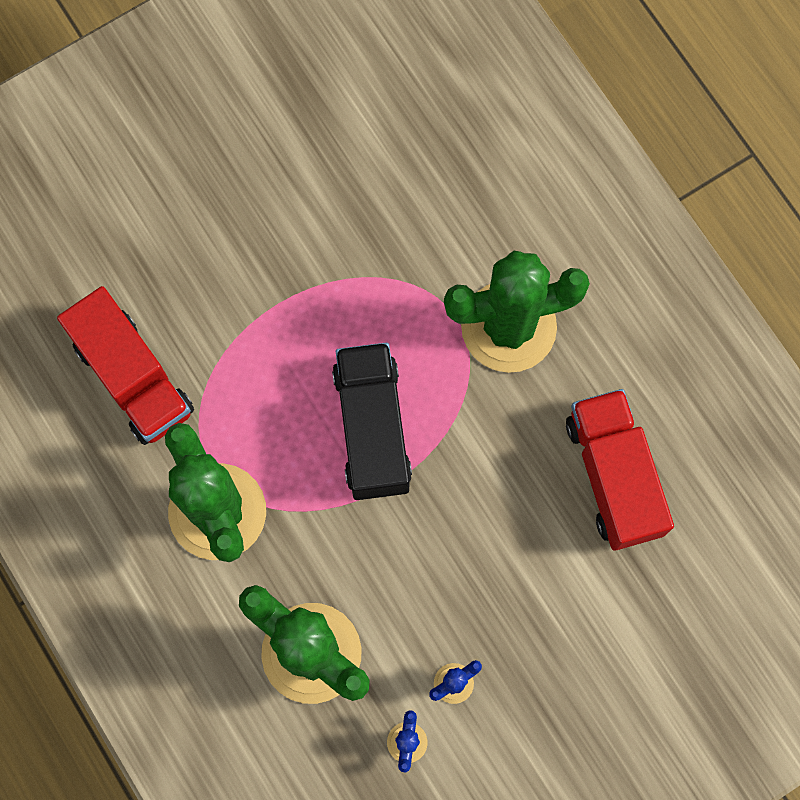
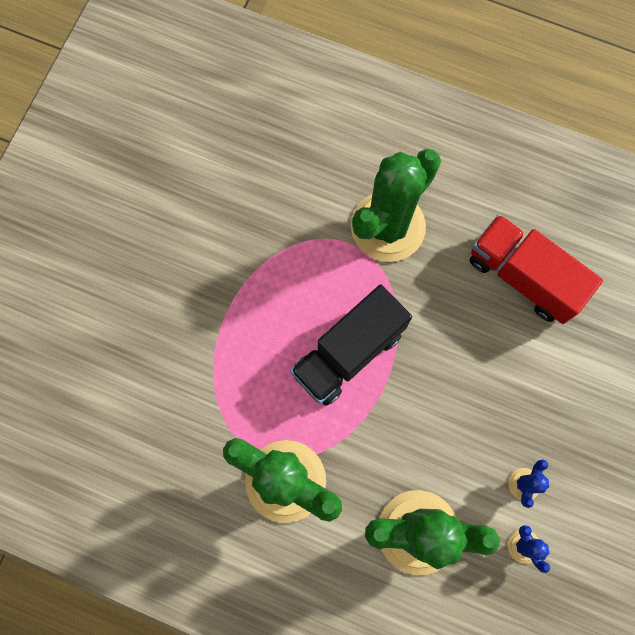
camera: 35 degrees left, 0 degrees up
(133, 377) = (162, 429): red truck -> none
(372, 429) = (348, 352): black truck -> black truck turned 90 degrees counterclockwise

